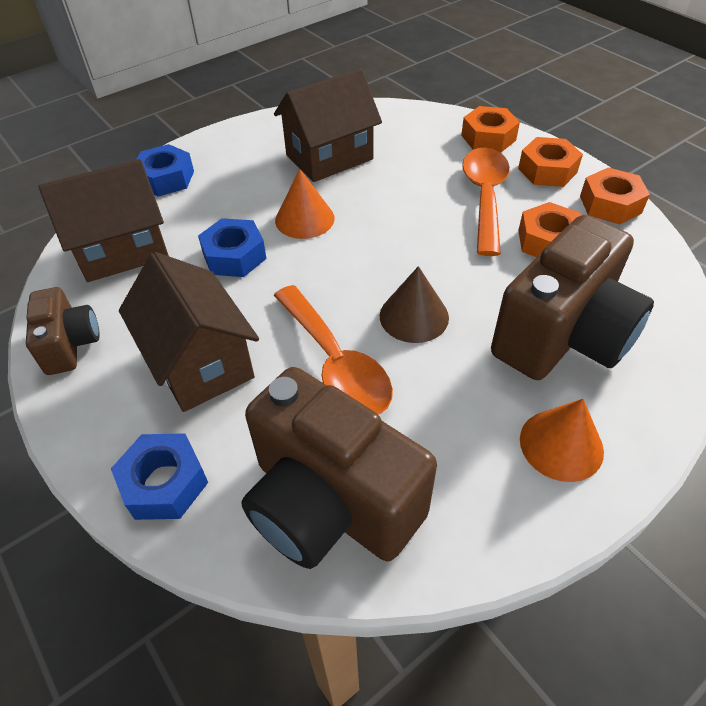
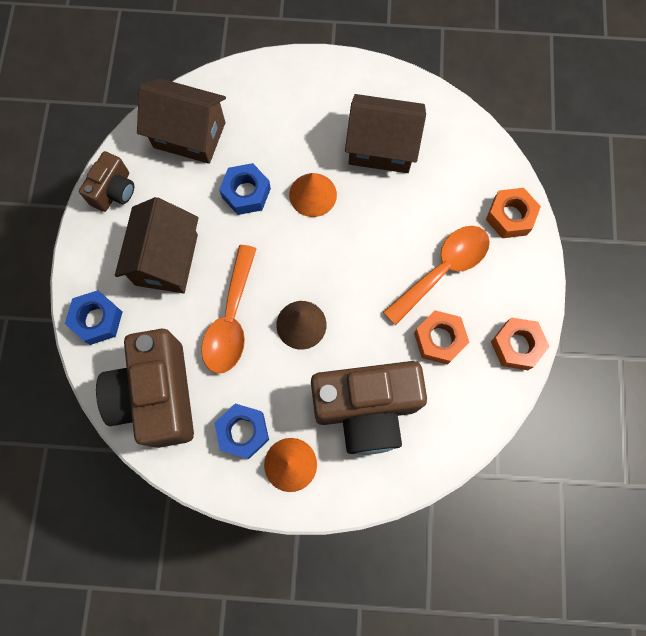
camera: 40 degrees right, 25 degrees up
(166, 179) = (262, 85): blue nut -> blue nut (243, 432)
(547, 170) = (513, 282): orange nut -> none

